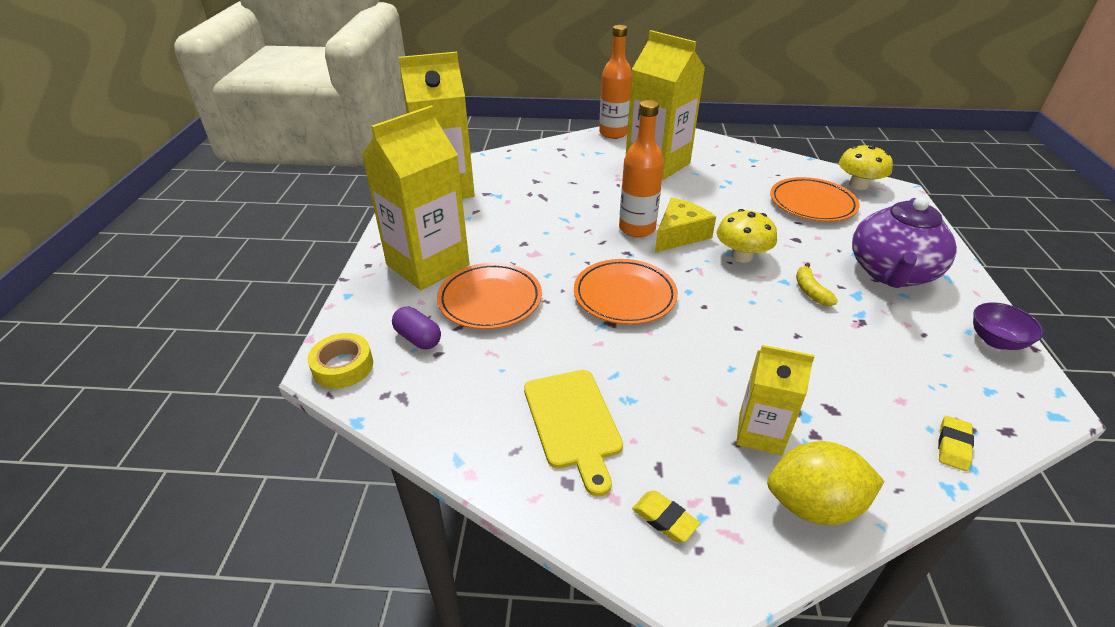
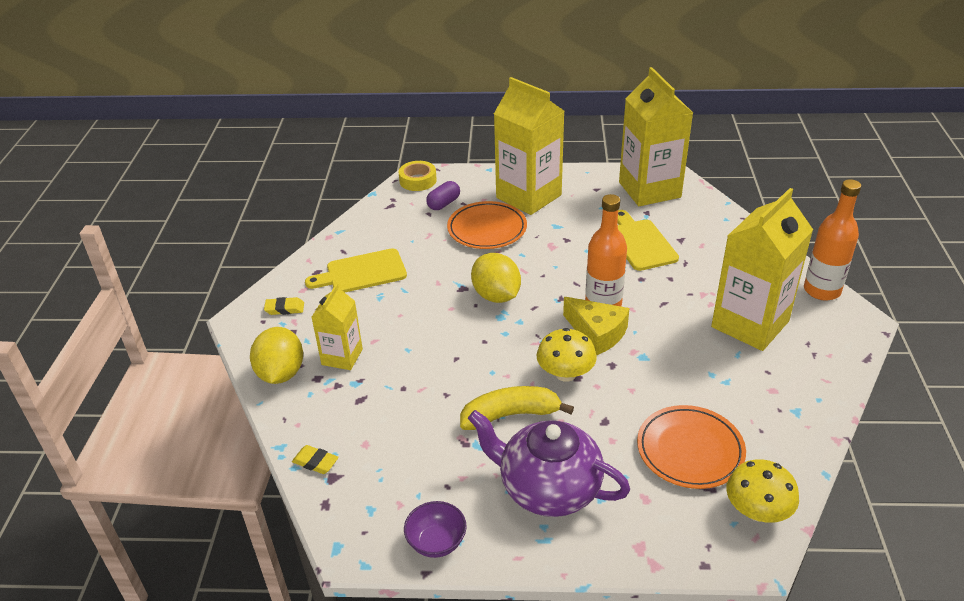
camera: 90 degrees right, 0 degrees up
(537, 201) = (640, 243): none -> yellow cutting board
(624, 295) = (496, 296): orange plate -> yellow lemon
(664, 519) = (284, 308): yellow eraser -> yellow eraser turned 45 degrees clockwise
(810, 291) = (510, 415): yellow banana -> yellow banana, size x1.76

